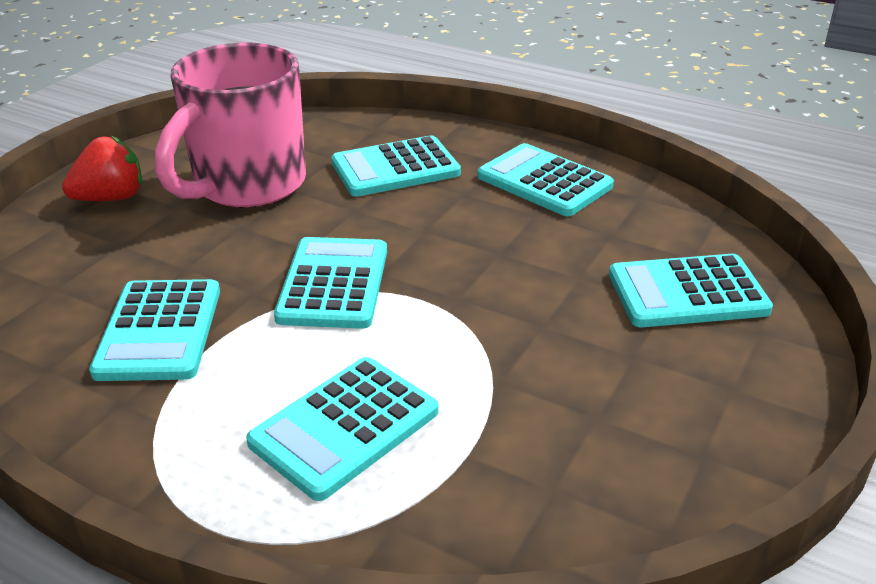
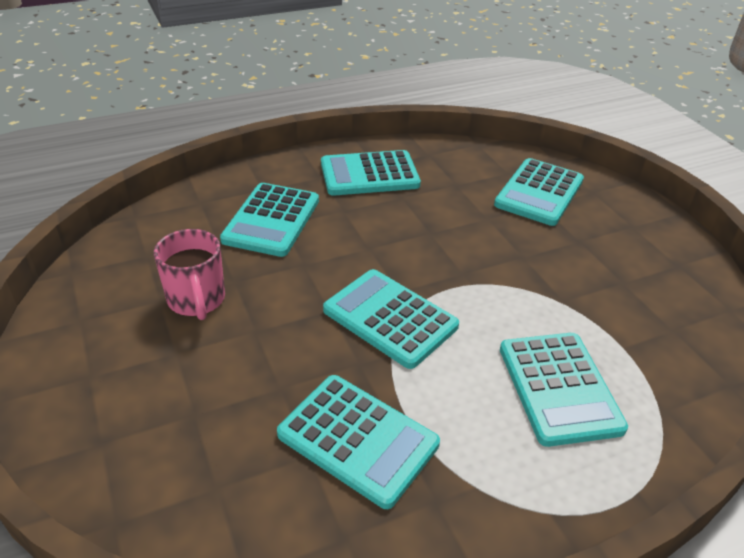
camera: 55 degrees left, 5 degrees up
(111, 198) = (103, 390): red strawberry -> none
(247, 186) = (197, 301): pink mug -> pink mug, size x0.53

